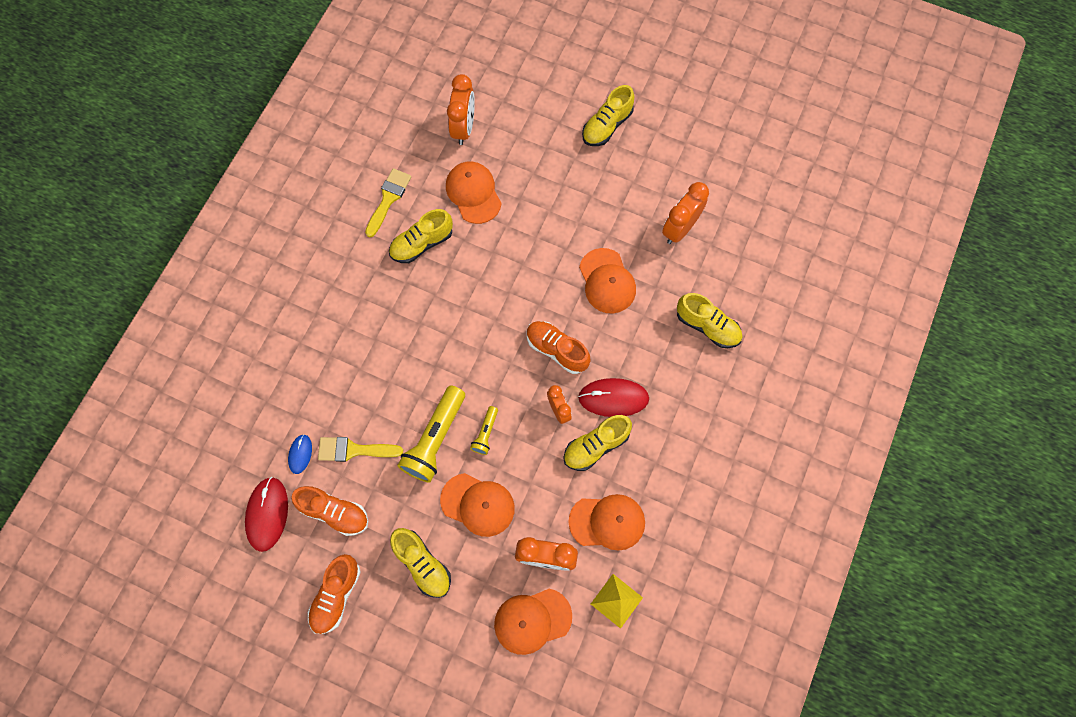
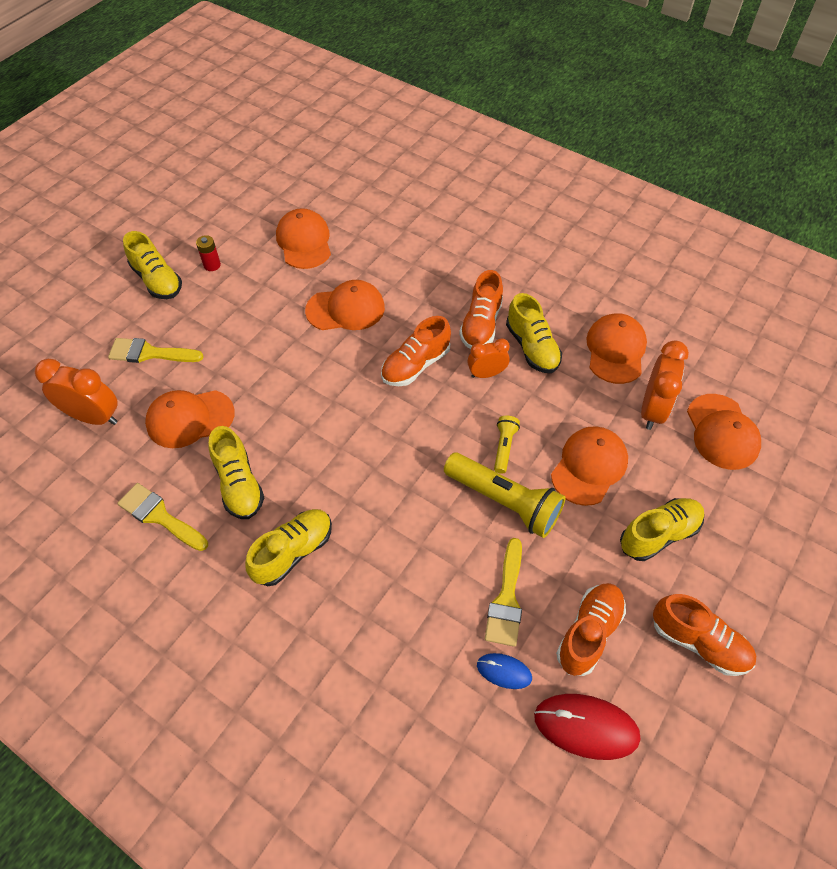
camera: 80 degrees left, 15 degrees down
(485, 433) = (504, 447): yellow flashlight -> yellow flashlight turned 105 degrees counterclockwise
(530, 145) = (150, 353): none -> yellow brush
(613, 398) = (481, 324): red mouse -> orange shoe
(616, 600) = (698, 356): yellow pyramid -> none
(633, 162) = (212, 265): none -> red battery
(679, 229) = (304, 242): orange clock -> orange cap
(707, 326) = (418, 239): yellow shoe -> yellow shoe (293, 552)

